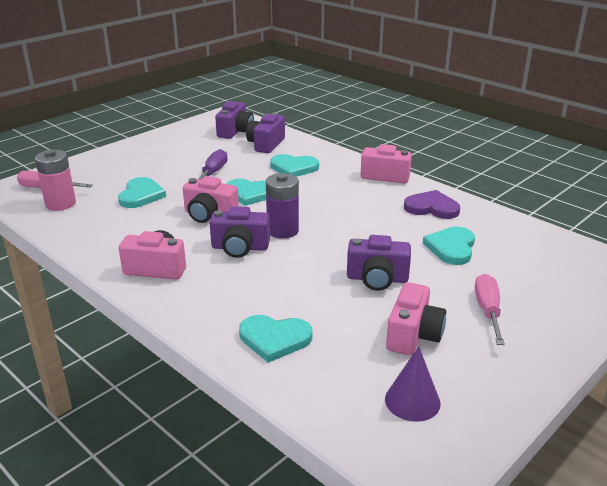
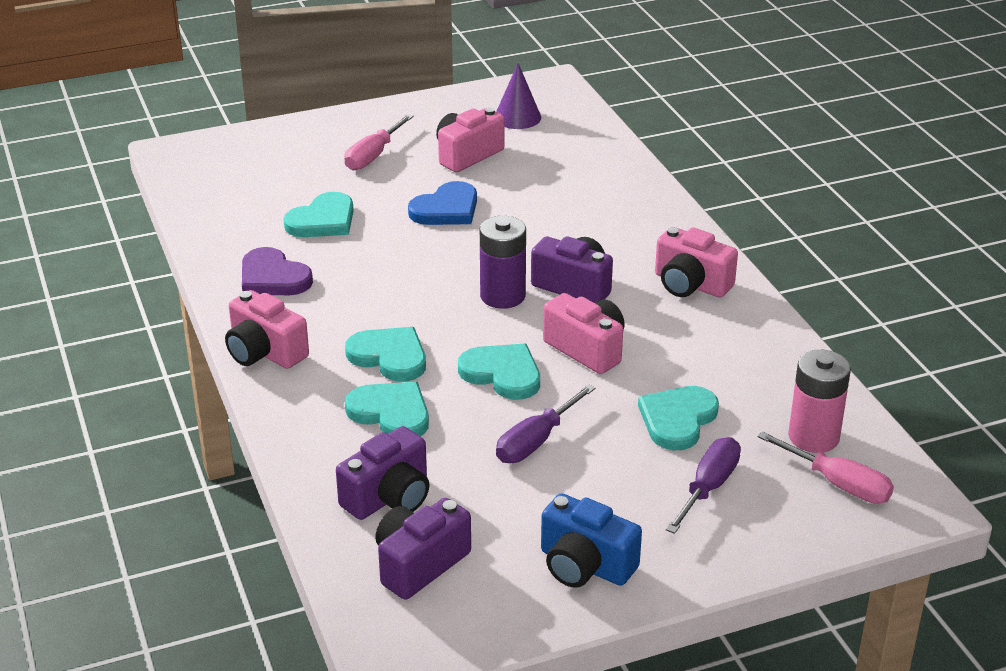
camera: 155 degrees left, 5 degrees up
(117, 174) = (708, 487): none -> purple screwdriver
(166, 143) = (585, 565): none -> blue camera
(274, 339) = (598, 182): turquoise heart -> turquoise heart (389, 357)
(377, 279) = (446, 209): purple camera -> blue heart

